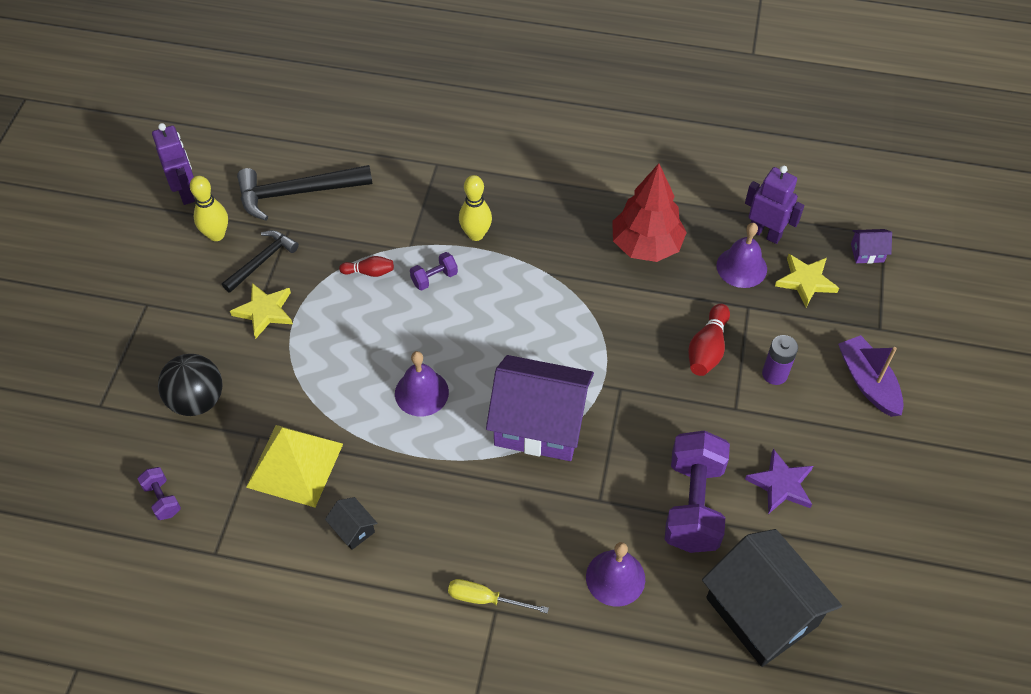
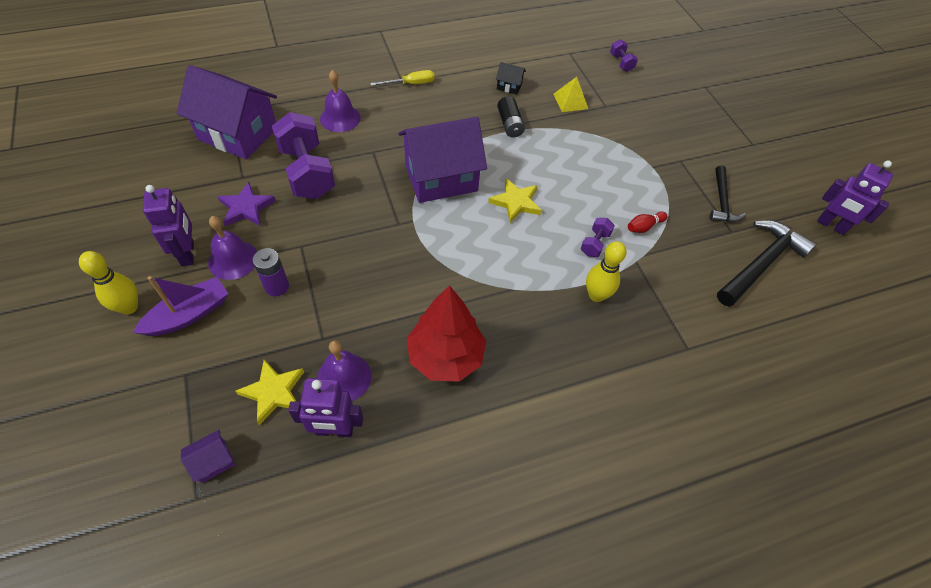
camera: 145 degrees right, 0 degrees up
(162, 499) = (621, 63): purple dumbbell -> purple dumbbell turned 45 degrees clockwise
(197, 400) = (659, 109): black ball -> none
(216, 235) = (772, 205): yellow bowling pin -> yellow bowling pin (129, 307)
(264, 311) = (681, 170): yellow star -> yellow star (515, 202)
(295, 465) = (570, 101): yellow pyramid -> yellow pyramid, size x0.56
(403, 464) = (509, 124): none -> black battery
(421, 392) = (533, 165): purple bell -> purple bell (233, 259)
(707, 349) = (343, 283): red bowling pin -> none
(762, 611) = (238, 134): black house -> purple house
(858, 452) = (188, 253): none -> purple robot
(868, 382) = (189, 315): purple boat -> purple boat turned 75 degrees counterclockwise

